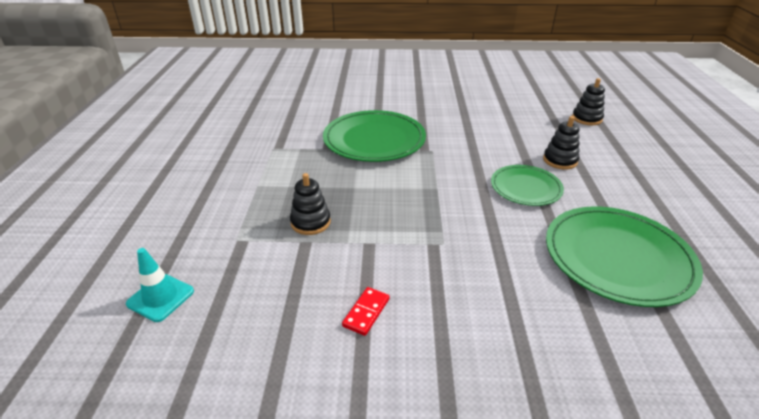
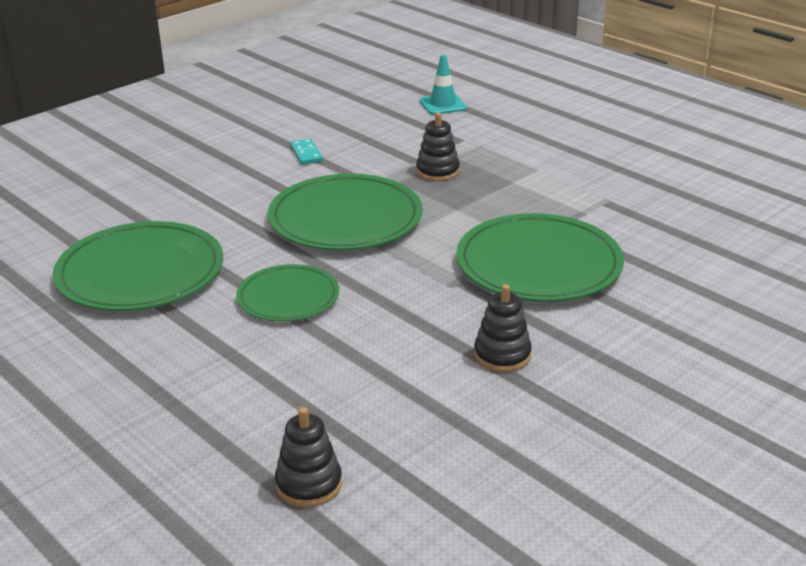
camera: 135 degrees right, 5 degrees down
(366, 312) = (306, 154): red domino -> turquoise domino
(427, 220) = (345, 218): none -> green plate
(560, 160) = (281, 359): black stacking toy -> black stacking toy (502, 355)

